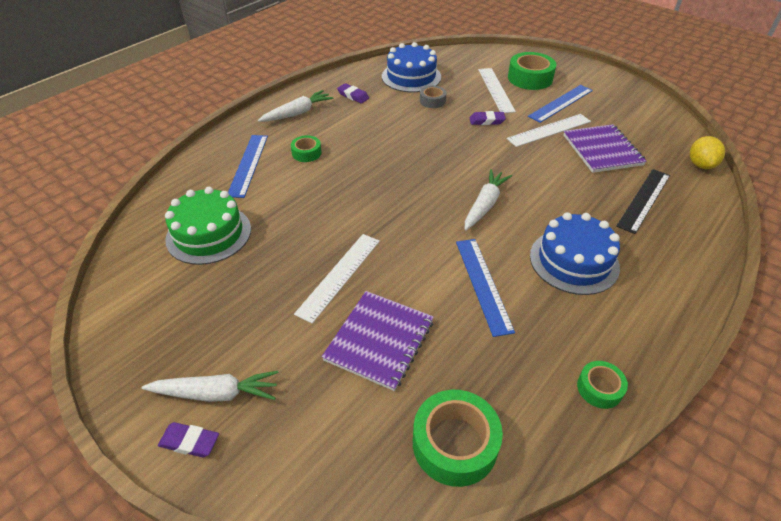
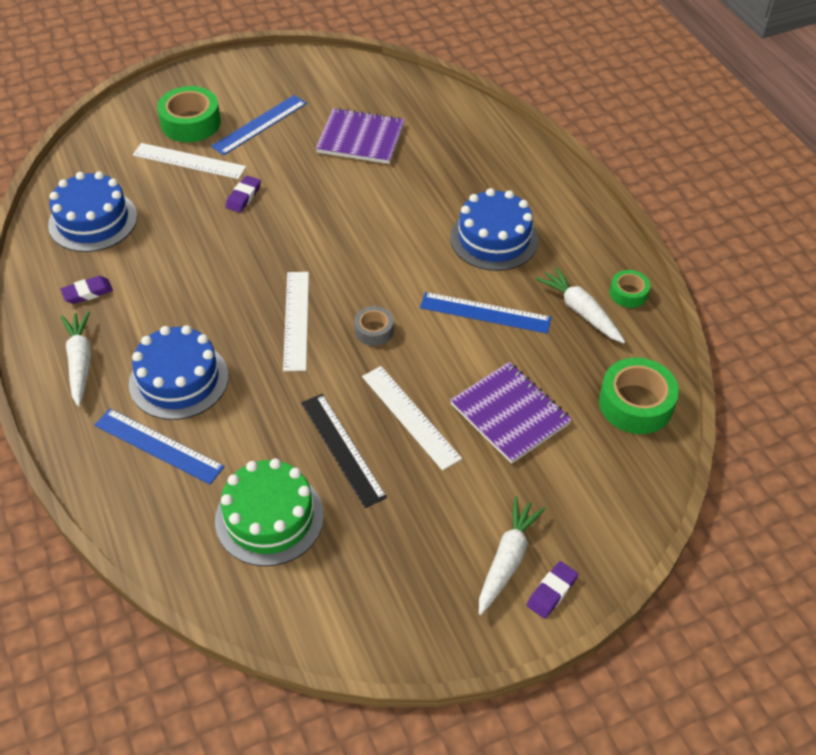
camera: 65 degrees left, 5 degrees up
(306, 153) = (179, 380): green tape -> blue cake
(432, 101) = (165, 224): grey tape -> grey tape (374, 330)
(485, 205) = (381, 263): white carrot -> white carrot (580, 311)
(549, 130) = (299, 158): white ruler -> white ruler (296, 320)
(561, 103) = (259, 124): blue ruler -> blue ruler turned 60 degrees clockwise
(644, 200) = (449, 152): black ruler -> black ruler (342, 449)
(700, 165) = (429, 89): yellow lemon -> none

